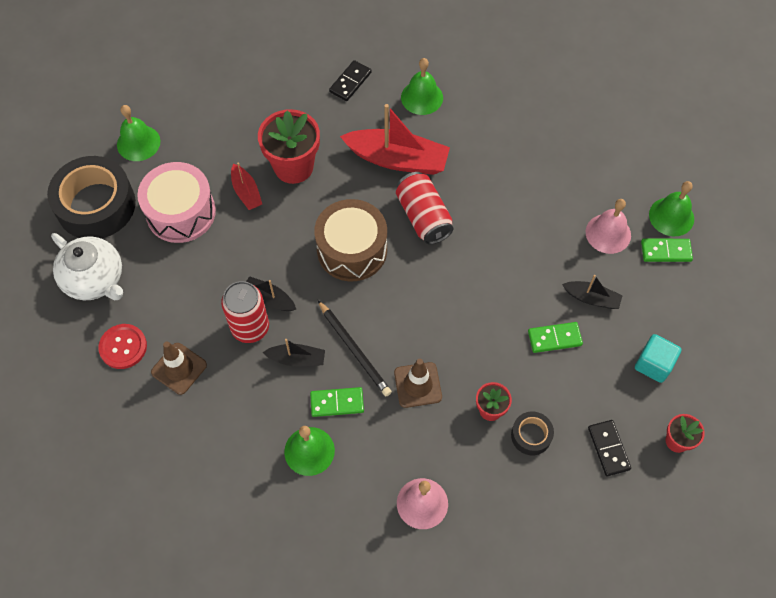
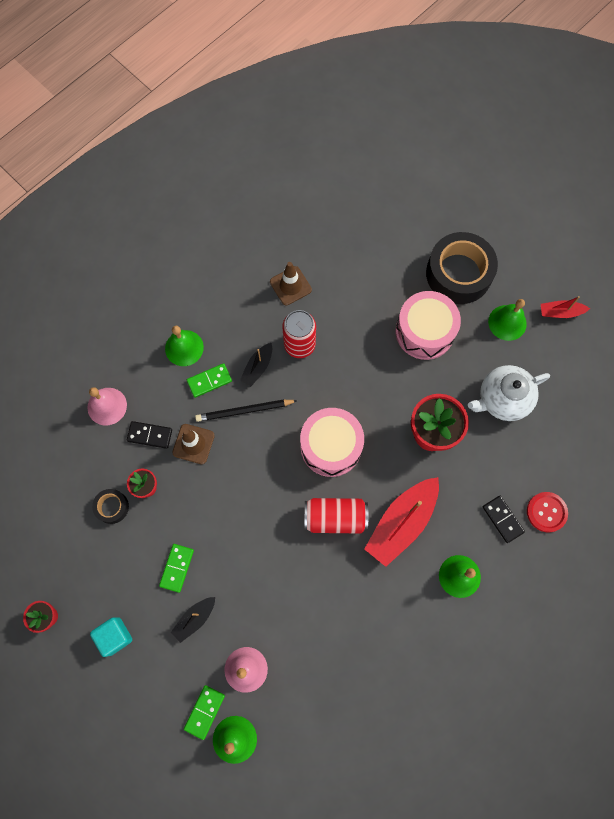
camera: 115 degrees right, 10 degrees up
(95, 279) = (391, 254): white teapot -> white teapot (502, 399)
(123, 347) = (326, 255): red button -> red button (546, 512)
(246, 192) = (422, 387): red boat -> red boat (560, 312)
(269, 299) = (317, 367): black boat -> none
(337, 403) = (209, 381): green domino -> green domino turned 45 degrees clockwise
(352, 250) = (331, 446): brown drum -> pink drum
(608, 448) = (71, 560): black domino -> black domino (150, 435)

